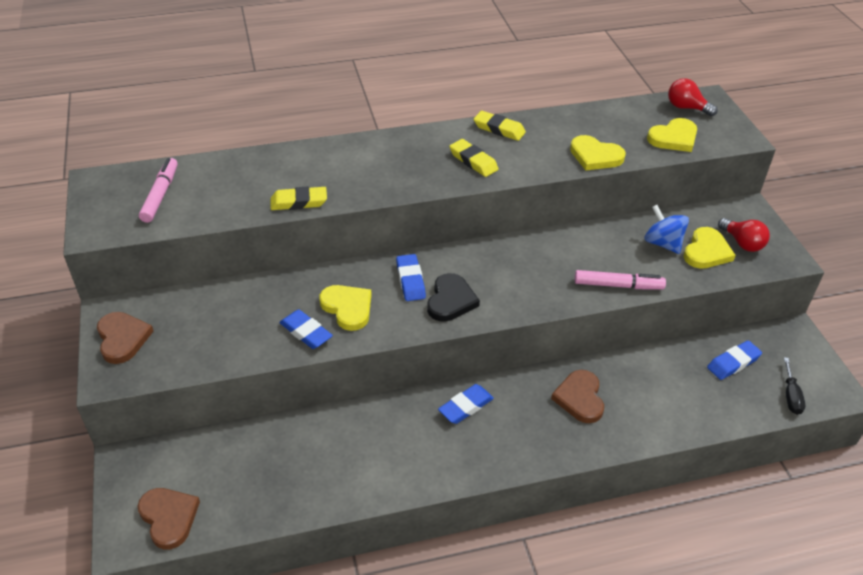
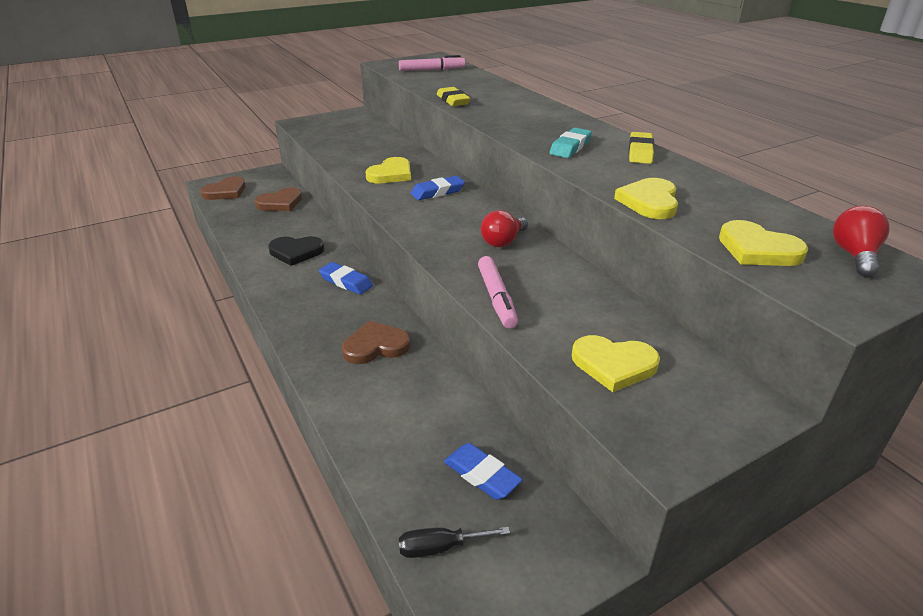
camera: 75 degrees right, 10 degrees down
(122, 339) = (332, 119): brown heart -> brown heart (280, 203)
(306, 332) = (358, 165): blue eraser -> none
(451, 300) = (421, 211): black heart -> black heart (296, 252)
(473, 161) = (570, 147): yellow eraser -> turquoise eraser
(662, 243) = (601, 326): blue spinning top -> none
(742, 243) = (662, 401): red light bulb -> red light bulb (503, 241)

